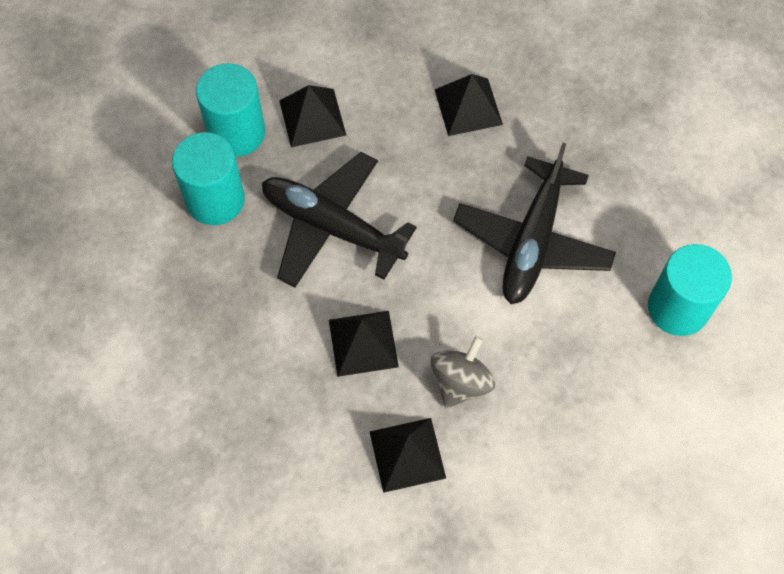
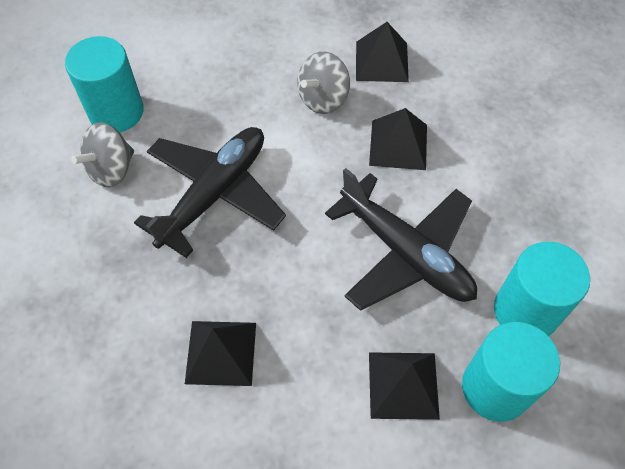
camera: 165 degrees left, 5 degrees down
(645, 242) = (111, 169): none -> grey spinning top

